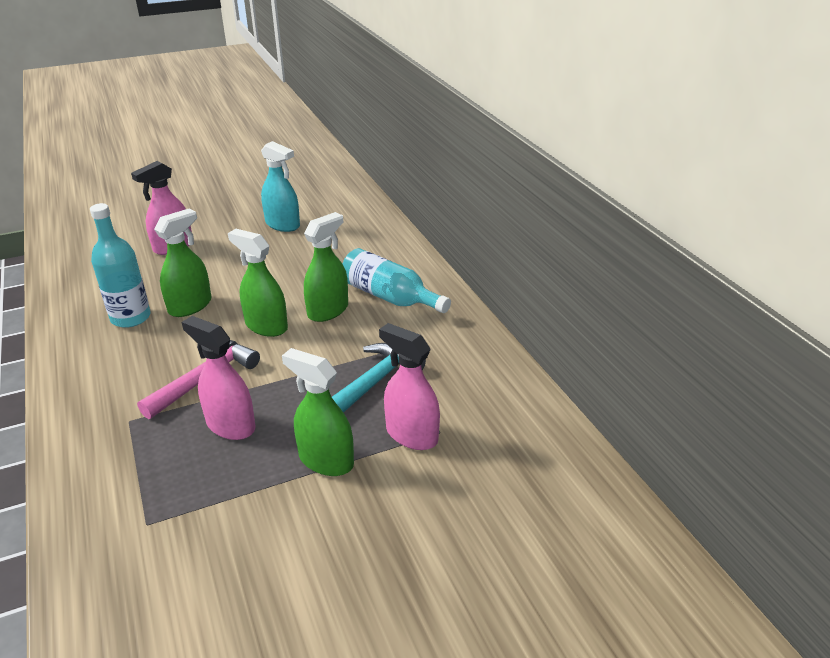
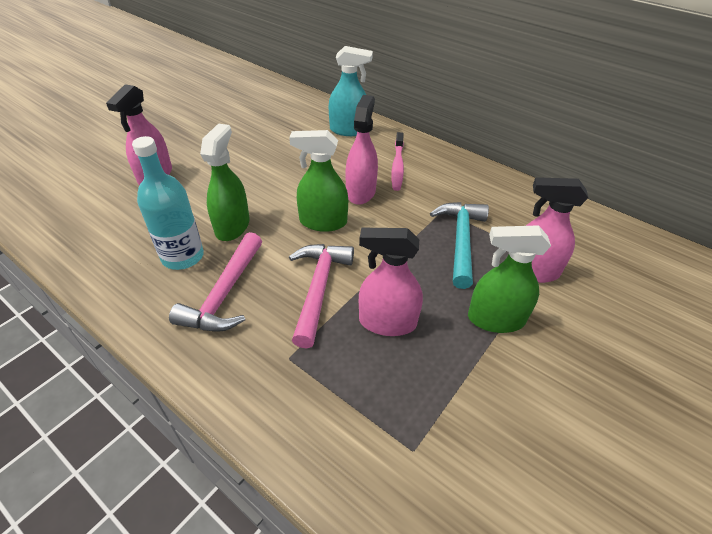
camera: 30 degrees left, 10 degrees up
(132, 356) = (224, 293): none -> pink hammer
(283, 225) = (242, 129): turquoise spray bottle -> turquoise spray bottle (348, 130)
(328, 310) = (360, 192): green spray bottle -> pink spray bottle
(390, 297) = (397, 166): turquoise bottle -> pink toothbrush

